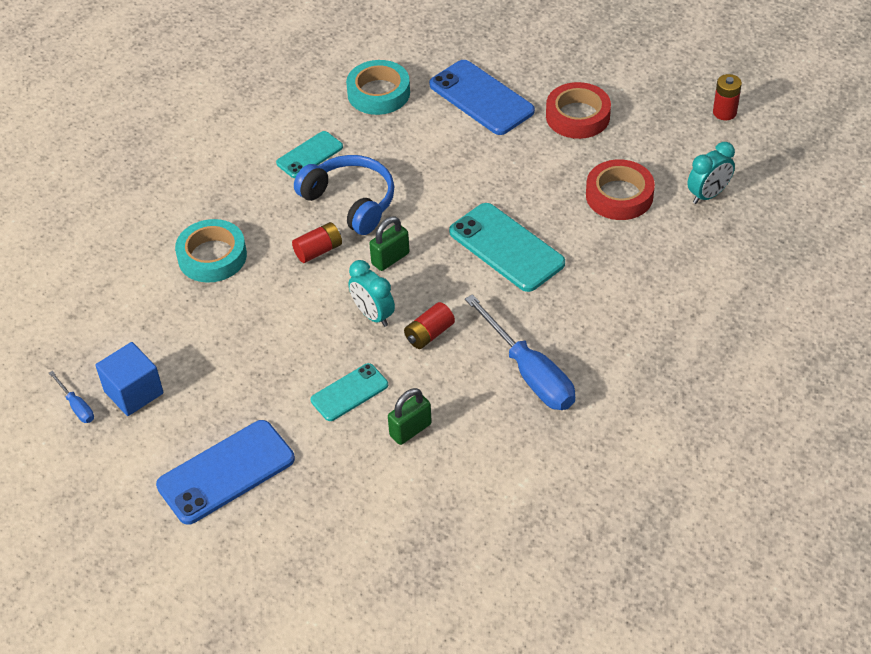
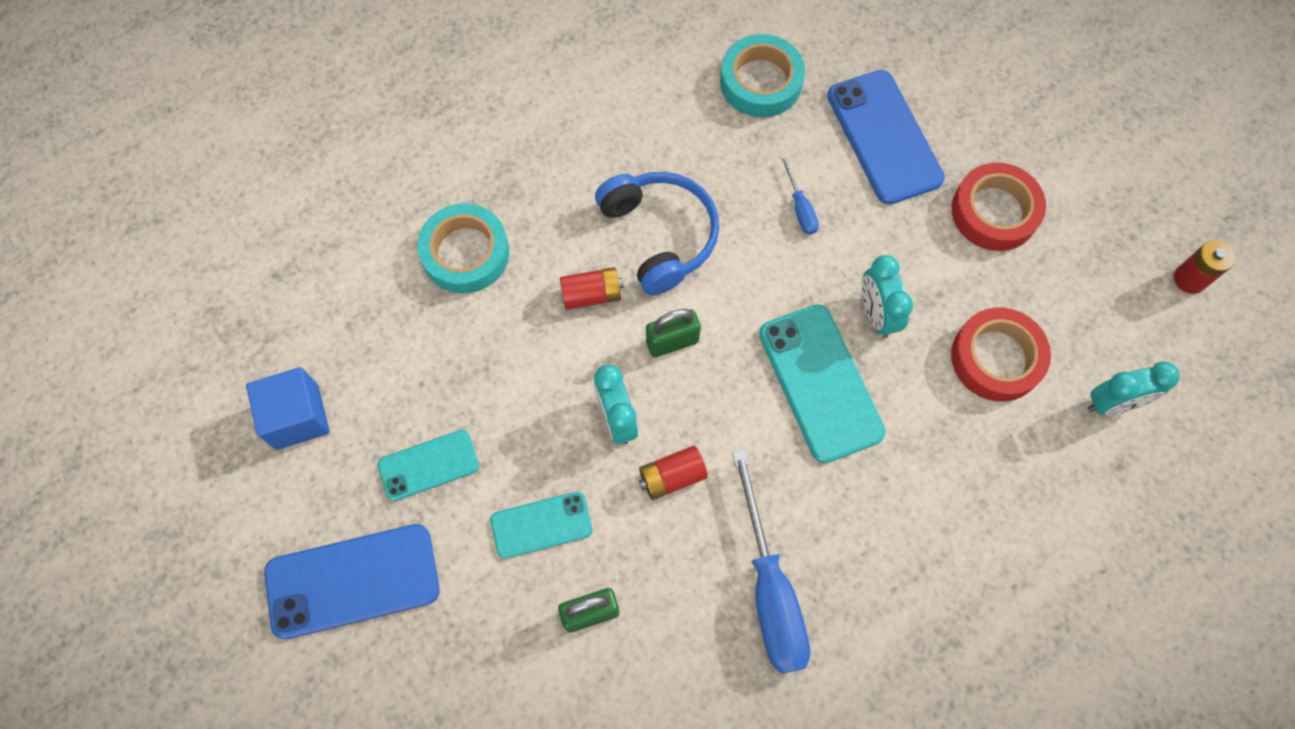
camera: 20 degrees right, 20 degrees up
(76, 406) = (227, 410): blue screwdriver -> blue screwdriver (800, 207)
(309, 155) = (640, 145): turquoise phone -> turquoise phone (428, 465)
(526, 197) = (876, 314): none -> turquoise clock

